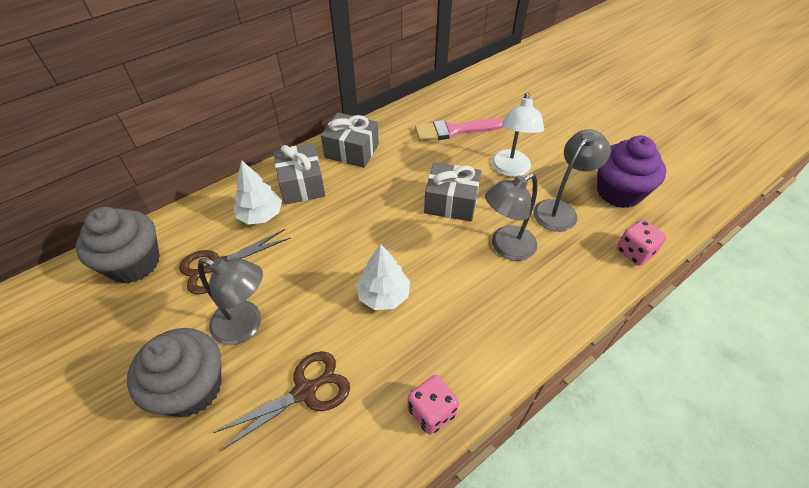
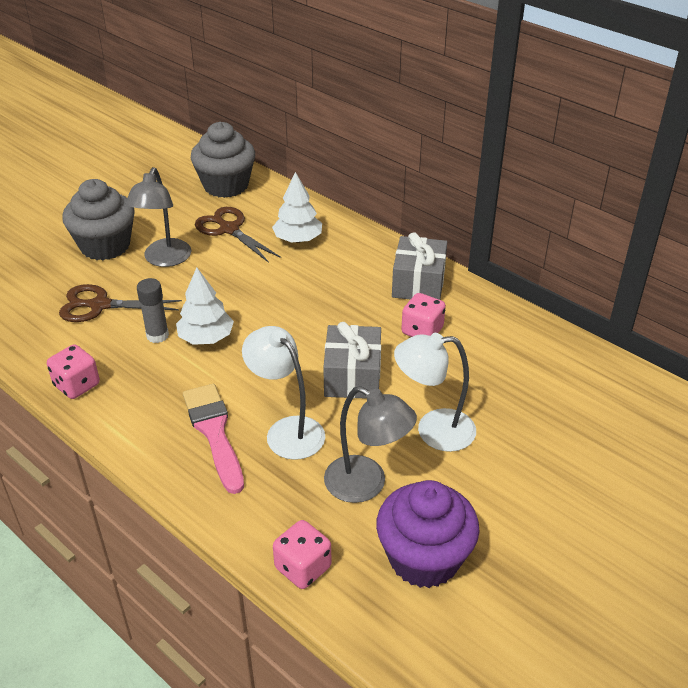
camera: 80 degrees right, 10 degrees down
(301, 184) = (349, 257): grey gift -> none
(305, 391) = (100, 305): brown scissors -> brown scissors turned 135 degrees clockwise
(370, 335) = (157, 335): none -> grey glue stick
(408, 158) = (422, 331): none -> pink dice
(454, 130) = (497, 368): pink brush -> pink brush (214, 432)
(506, 247) = (287, 430): grey lamp -> white lamp

